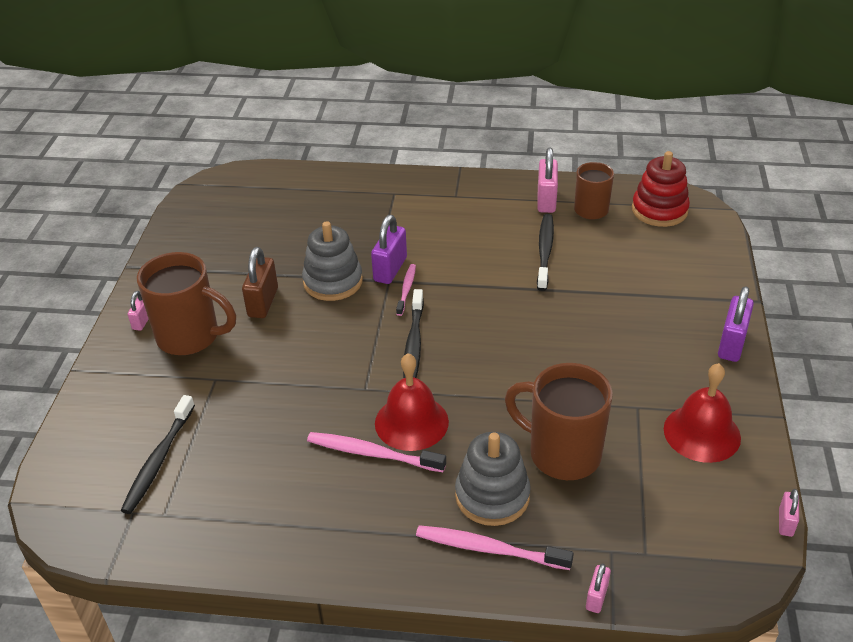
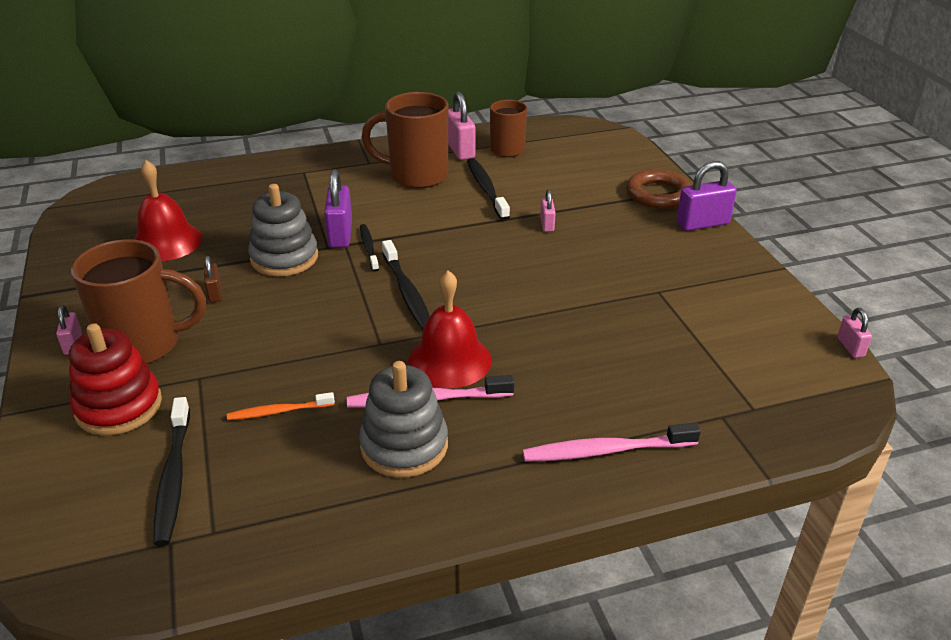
camera: 25 degrees left, 5 degrees down
(257, 428) = (279, 411): none -> orange toothbrush
(263, 302) = (215, 293): brown padlock -> brown padlock, size x0.56
(406, 289) = (369, 248): pink toothbrush -> black toothbrush
(492, 496) = (576, 402): grey stacking toy -> grey stacking toy (404, 446)
(562, 453) = (617, 347): brown mug -> brown mug (416, 176)
(596, 597) = (738, 460): pink padlock -> pink padlock (547, 224)
(659, 210) = (568, 139): red stacking toy -> red stacking toy (119, 406)
(702, 433) = (729, 297): red bell -> red bell (166, 242)
(708, 298) = (658, 194): none -> brown ring
(731, 344) = (702, 223): purple padlock -> purple padlock turned 75 degrees clockwise

